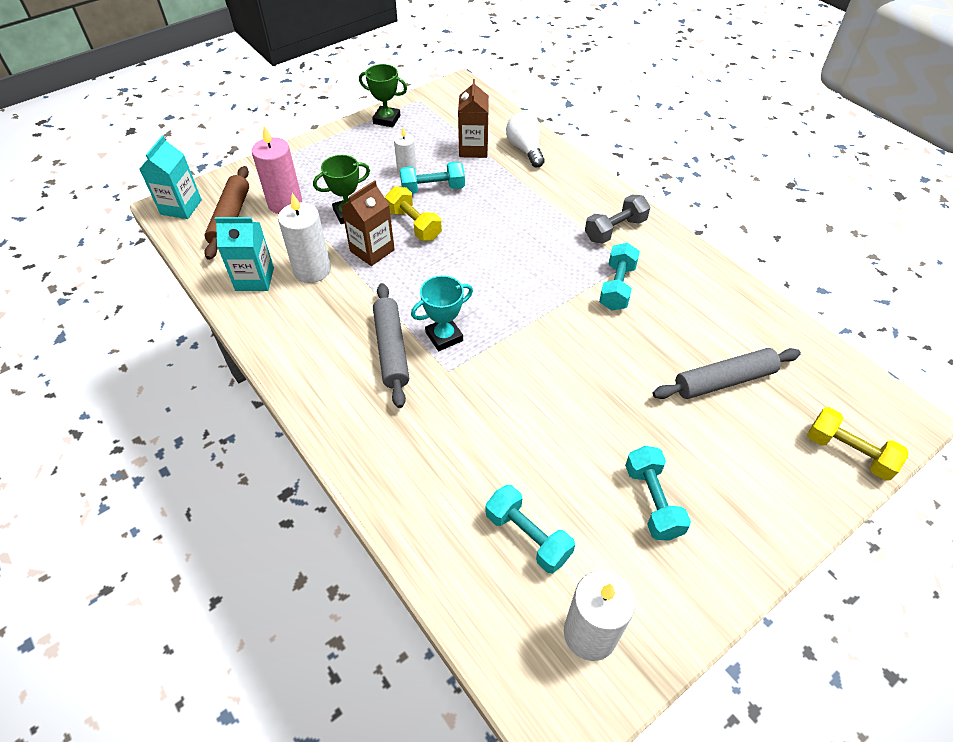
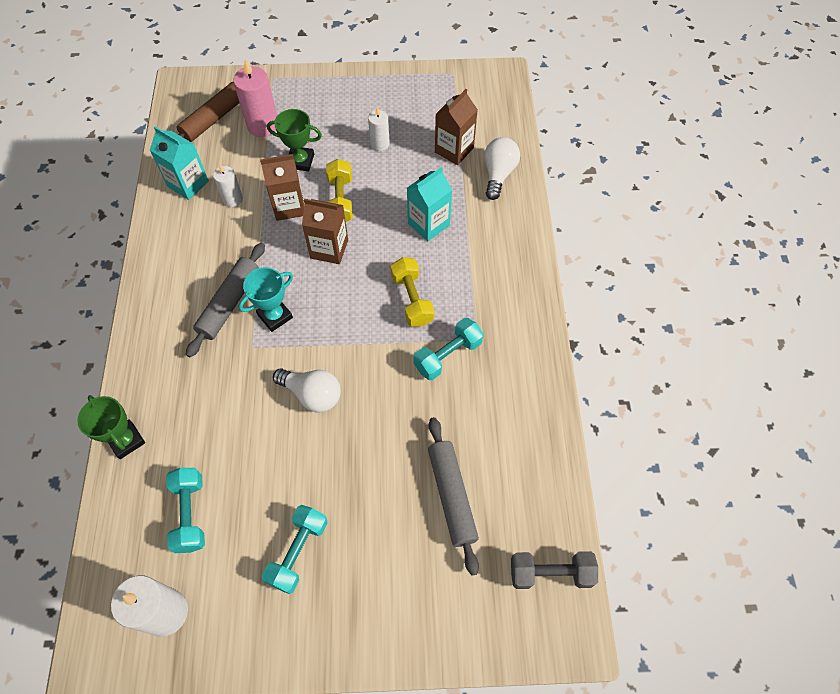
camera: 35 degrees right, 10 degrees up
(181, 207) = (189, 89): turquoise carton -> turquoise carton (428, 224)
(312, 270) = (232, 199): white candle -> white candle, size x0.60
(386, 119) = (408, 81): green trophy -> green trophy (126, 440)
(433, 189) = (385, 173): turquoise dumbbell -> none
(441, 263) = (329, 249): none -> brown carton
(444, 337) = (275, 316): turquoise trophy -> turquoise trophy turned 45 degrees counterclockwise
(538, 376) = (312, 395): none -> white light bulb
(615, 230) = (499, 300): grey dumbbell -> grey dumbbell (550, 573)
(724, 381) = (451, 496): grey rolling pin -> grey rolling pin turned 60 degrees clockwise
(848, 452) = (489, 626): yellow dumbbell -> yellow dumbbell (412, 299)

